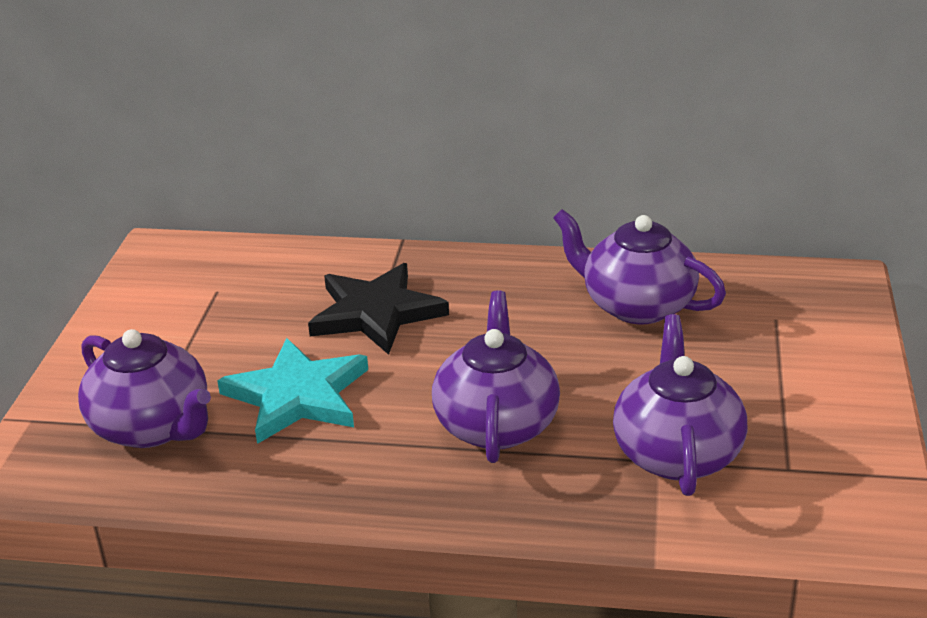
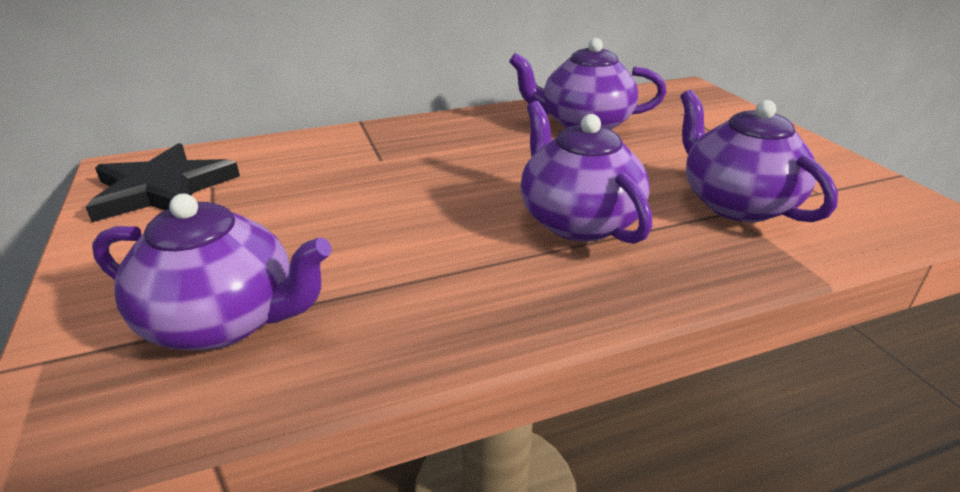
camera: 30 degrees left, 0 degrees up
(297, 396) = (370, 247): turquoise star -> none
(376, 313) = (385, 170): black star -> black star (163, 189)

